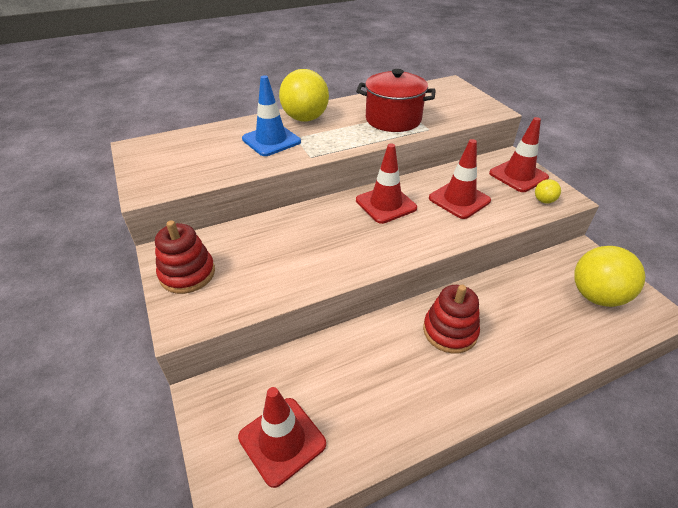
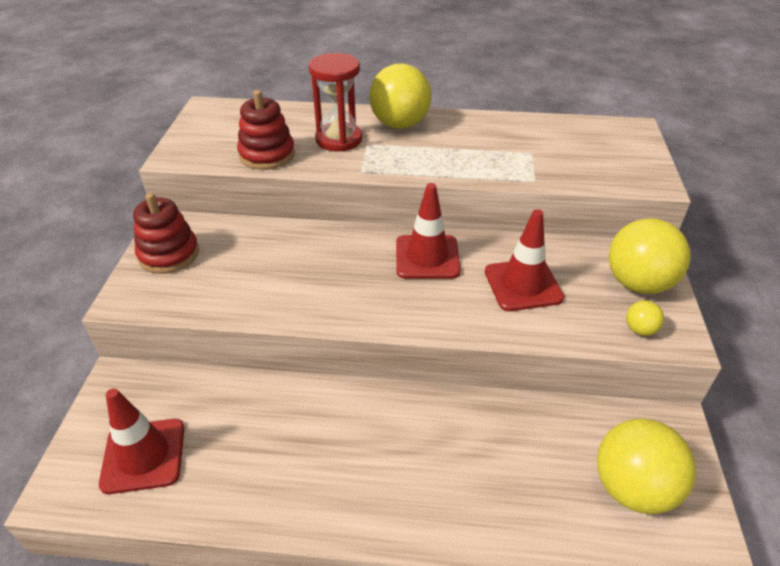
camera: 30 degrees right, 0 degrees up
(271, 140) = (339, 139): blue traffic cone -> red hourglass
(393, 119) = (502, 155): red pot -> none
(450, 331) = (399, 436): red stacking toy -> red stacking toy (267, 155)
(518, 175) = (638, 283): red traffic cone -> yellow ball

